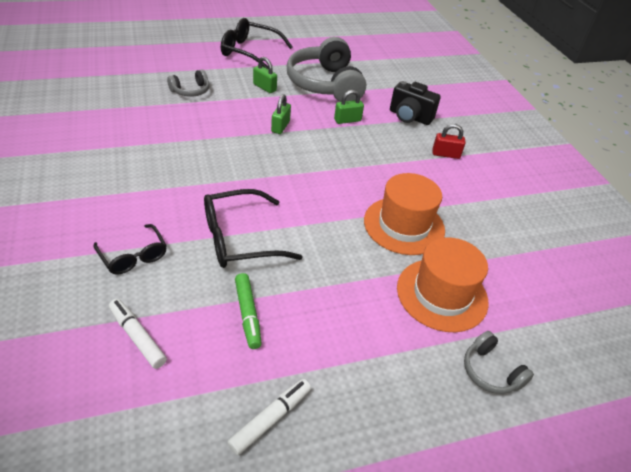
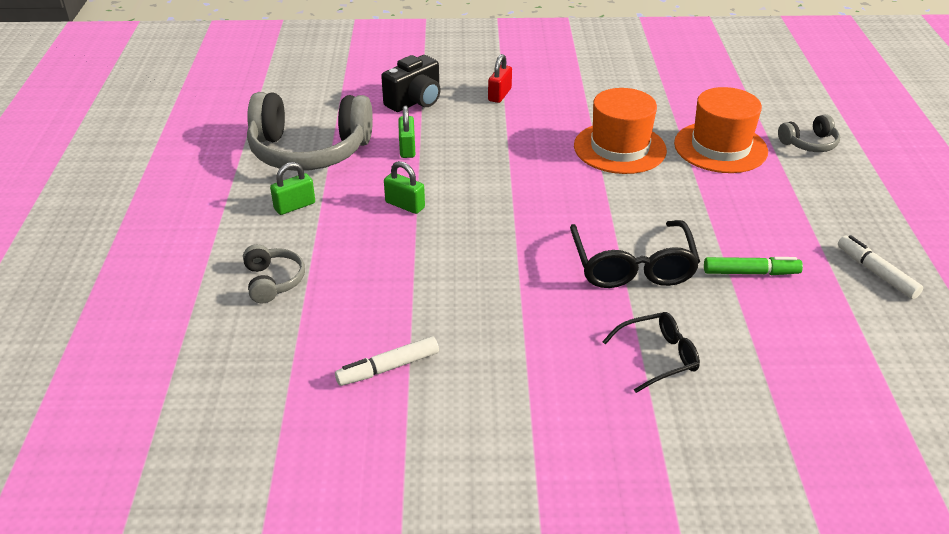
camera: 70 degrees left, 5 degrees down
(137, 337) = (787, 357): white marker -> white marker (388, 368)
(249, 52) = (174, 207): black glasses -> none

